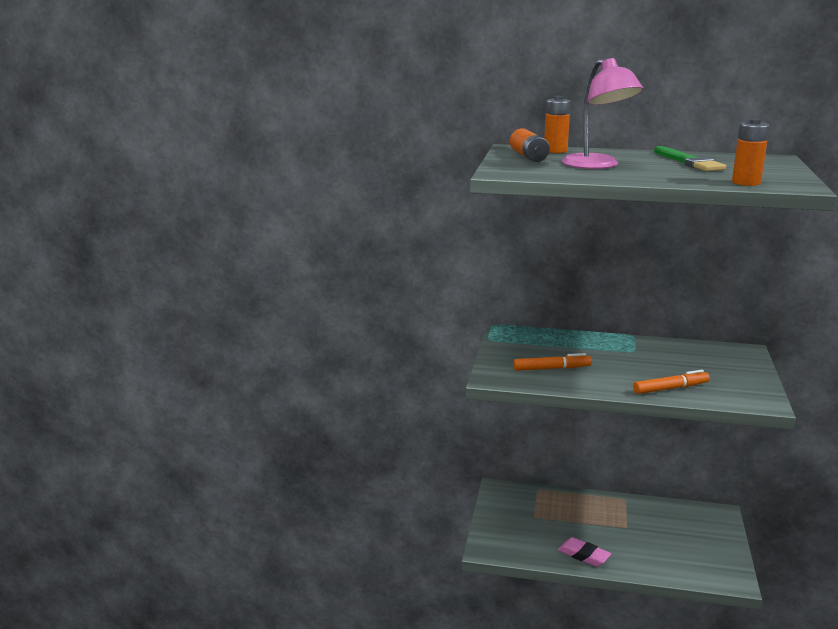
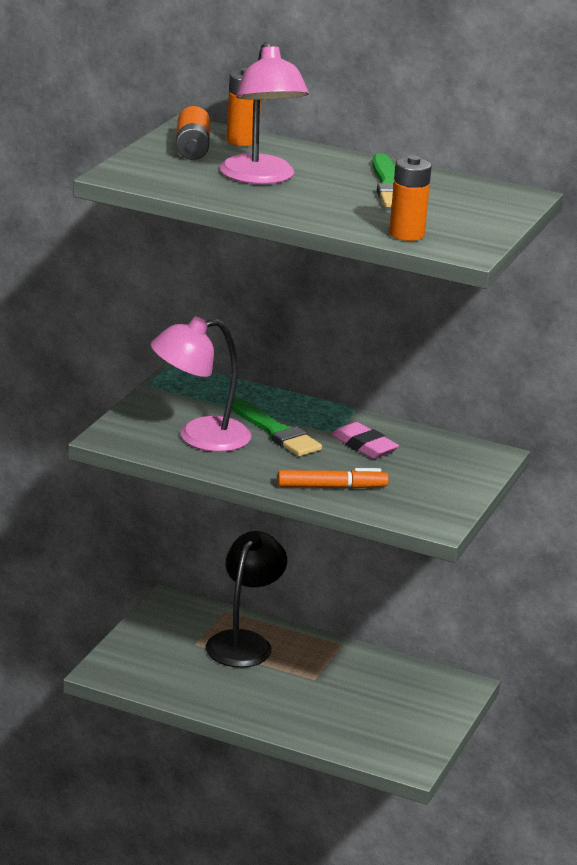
camera: 10 degrees right, 5 degrees up
(551, 368) = (199, 437): orange marker -> pink lamp
(564, 509) = (244, 642): none -> black lamp
(584, 555) = (229, 701): pink eraser -> pink eraser (364, 446)
(598, 357) = (275, 432): none -> green brush

